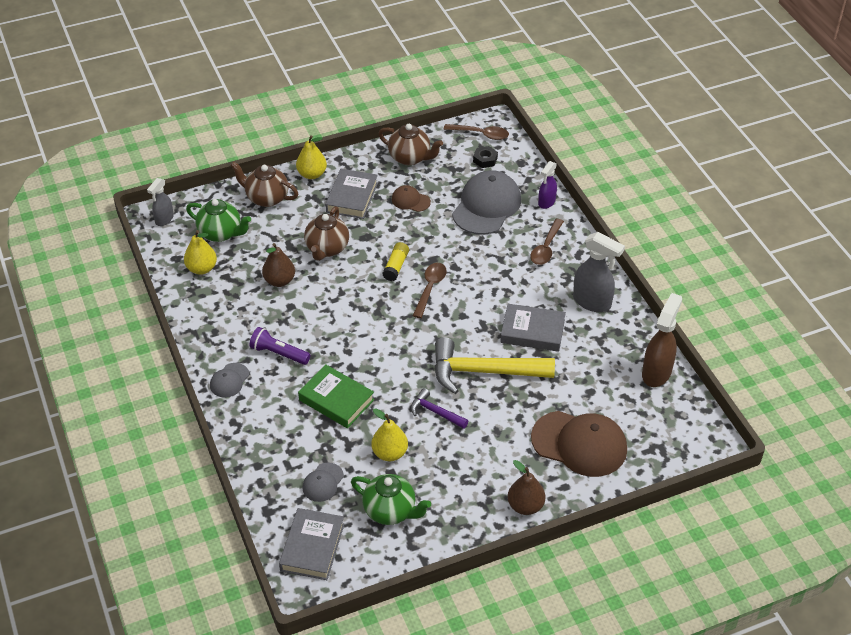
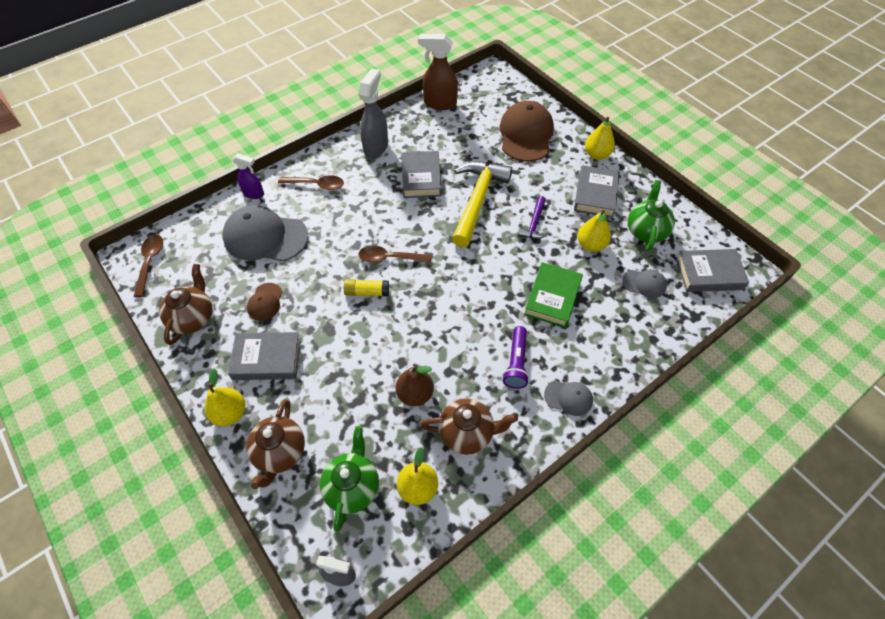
camera: 105 degrees left, 10 degrees up
(327, 249) = (355, 361): brown teapot -> brown teapot (467, 433)
(460, 482) = (595, 195): none -> grey book
(484, 371) = (477, 201): yellow hammer -> yellow hammer turned 150 degrees counterclockwise
(485, 160) = (193, 251): black nut -> none
(525, 506) = (596, 154): brown pear -> yellow pear

